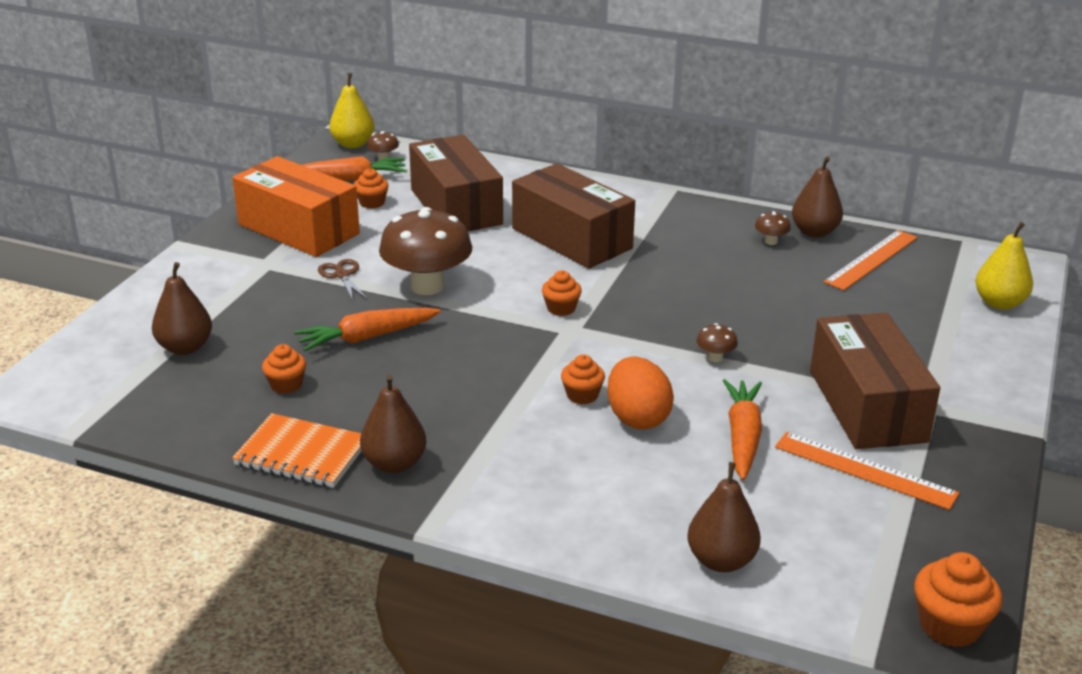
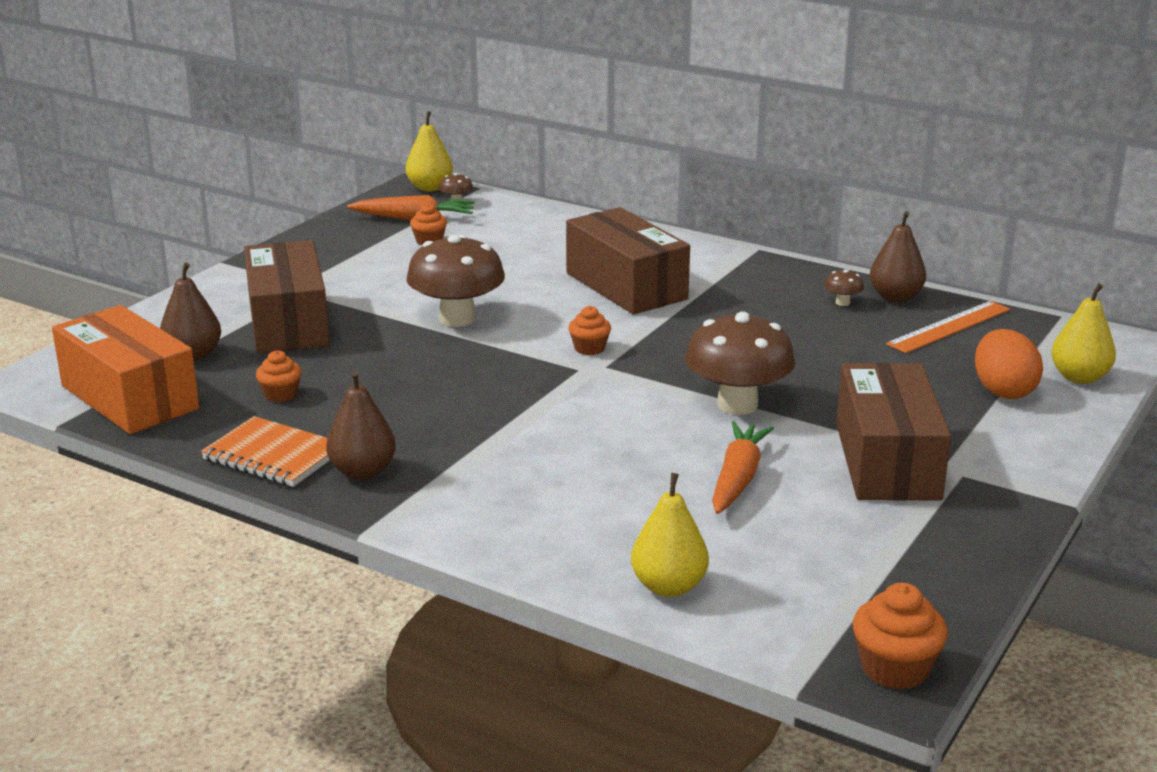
camera: 10 degrees right, 5 degrees down
(298, 229) = (345, 260): orange box -> orange box (130, 397)
(342, 275) = (374, 303): brown scissors -> none
(367, 337) = (378, 360): orange carrot -> none
(456, 207) = (515, 250): brown box -> brown box (288, 323)
(582, 395) = (580, 427): orange cupcake -> none
(637, 418) = (631, 452): orange egg -> orange egg (1003, 391)
(715, 358) = (737, 405): brown mushroom -> brown mushroom, size x2.44
(721, 561) = (669, 587): brown pear -> yellow pear
(864, 470) = (859, 519): orange ruler -> none

